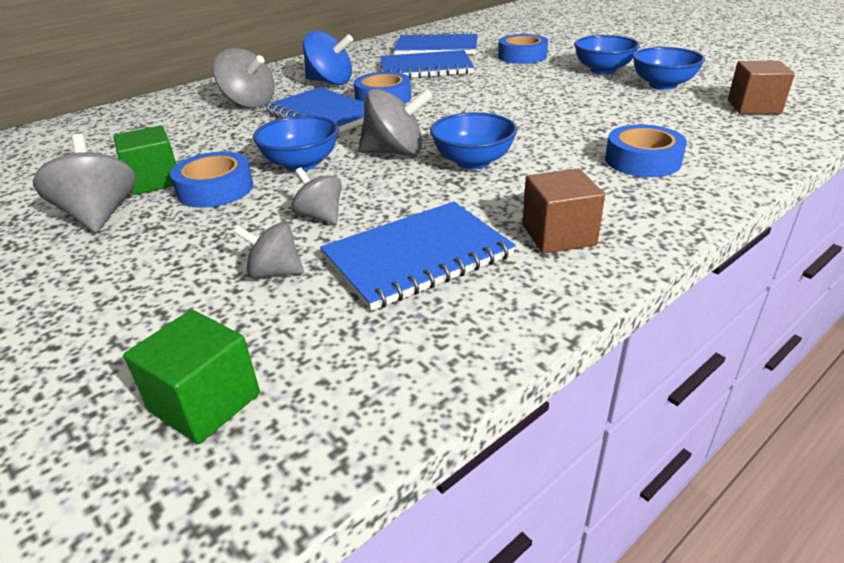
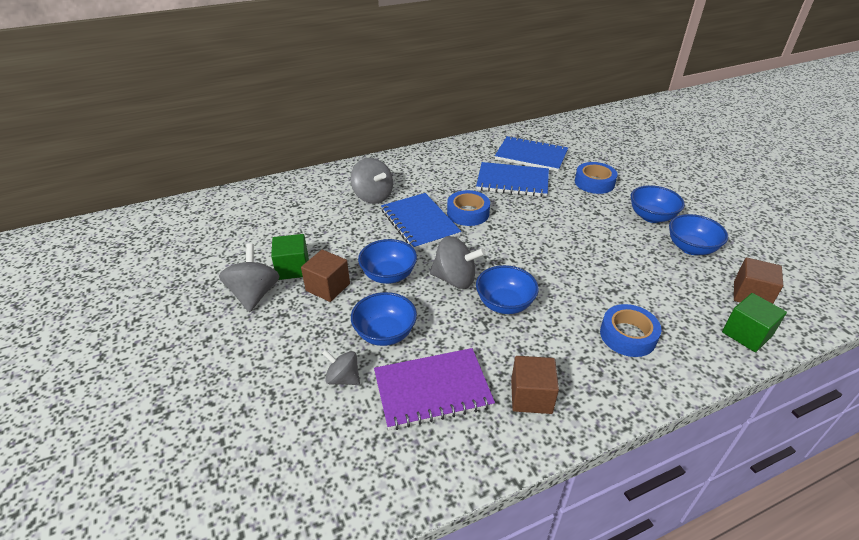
camera: 15 degrees right, 5 degrees up
(205, 402) = (280, 472): green cube -> green cube (746, 334)
(215, 189) = (328, 287): blue tape -> brown cube
(320, 216) = (385, 333): grey spinning top -> blue bowl
(330, 82) = (436, 183): blue spinning top -> none
(417, 257) = (432, 390): blue notebook -> purple notebook

